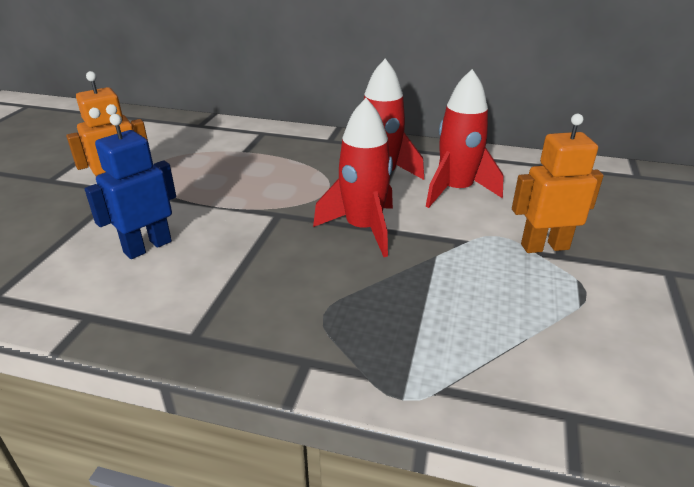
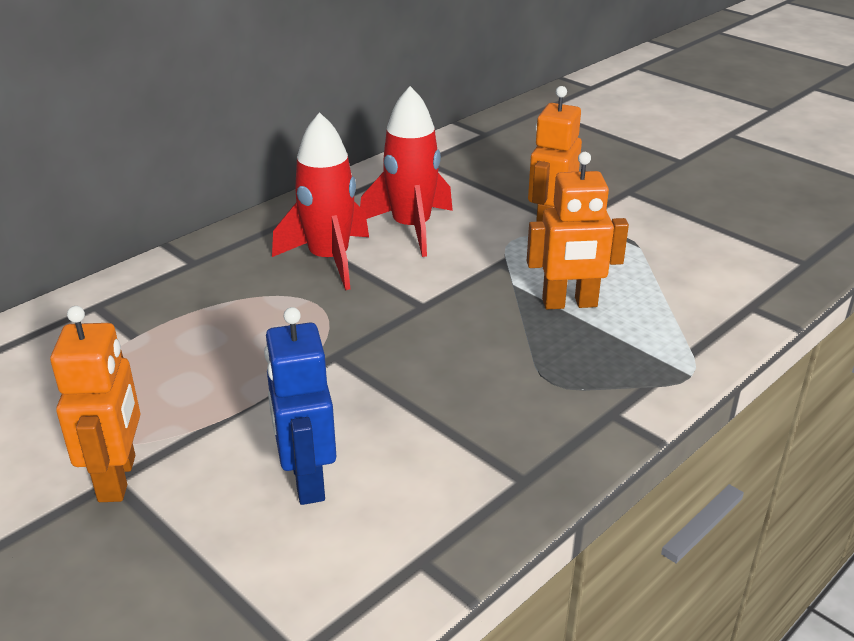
camera: 60 degrees left, 0 degrees up
(363, 229) = (426, 308): red rocket -> none
(440, 292) = (569, 304): none -> orange robot

